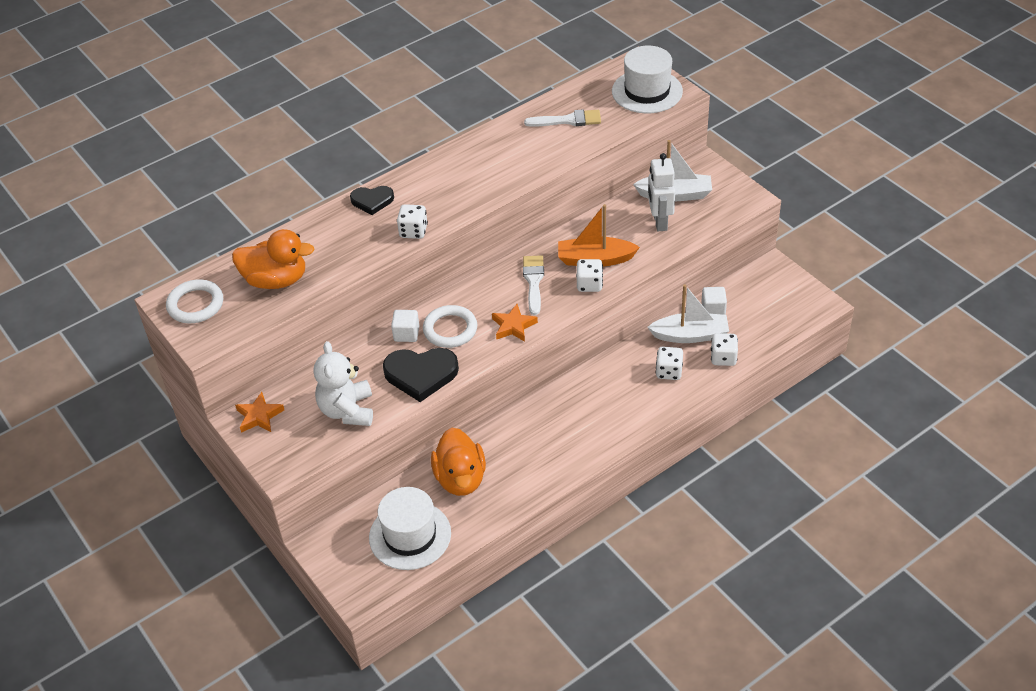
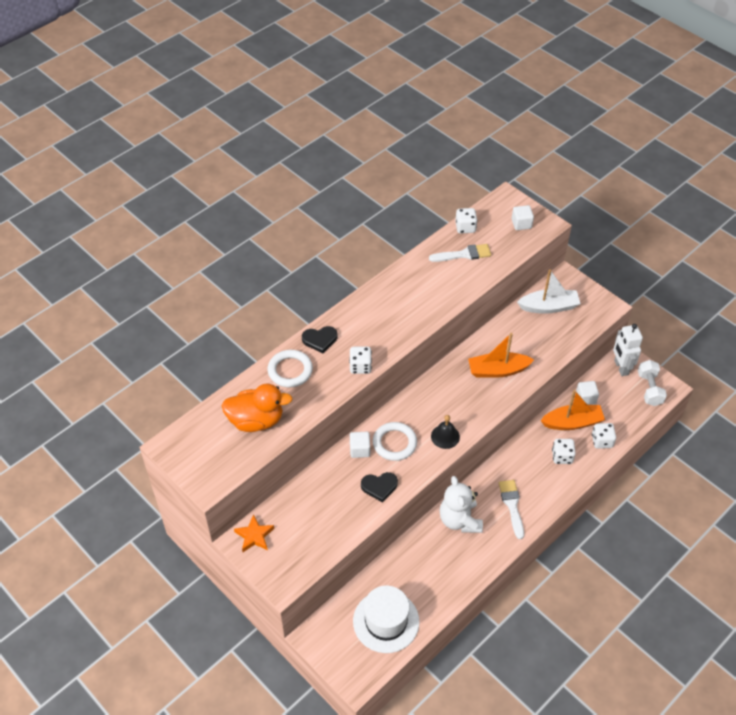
camera: 10 degrees left, 5 degrees up
(195, 305) = (193, 449): white ring -> white ring (290, 370)
(347, 410) = (326, 525): white teddy bear -> white teddy bear (459, 520)
(421, 374) = (379, 487): black heart -> black heart, size x0.61
(460, 479) = (416, 566): orange duck -> none
(513, 326) = (445, 436): orange star -> black bell
(533, 281) = (453, 394): white brush -> white brush (512, 505)
(589, 284) = (498, 394): white dice -> white dice (465, 227)
(647, 91) = (521, 224): white hat -> white cube
(659, 222) = (542, 333): white robot -> white robot (621, 367)
(690, 335) = (572, 422): white boat -> orange boat
(797, 304) = (649, 389): none -> white dumbbell

